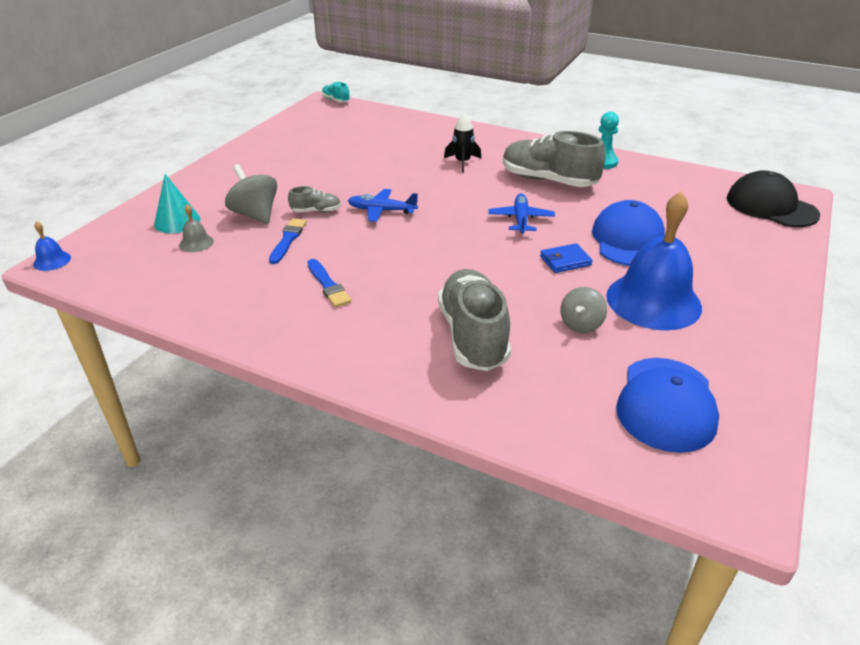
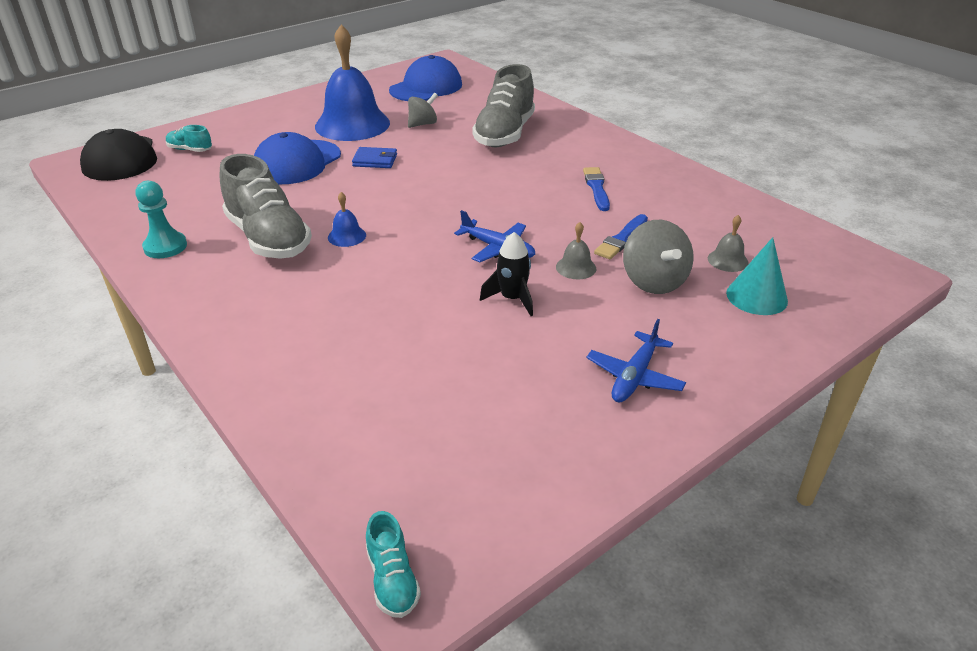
camera: 155 degrees left, 0 degrees up
(52, 261) = (898, 278): blue bell -> blue bell (347, 236)
(316, 211) = (576, 267): grey shoe -> grey bell
(462, 162) = (331, 295): black rocket -> black rocket (512, 299)
(520, 219) = (363, 202): blue plane -> blue plane (635, 376)
(738, 228) = (190, 150): none -> turquoise shoe

